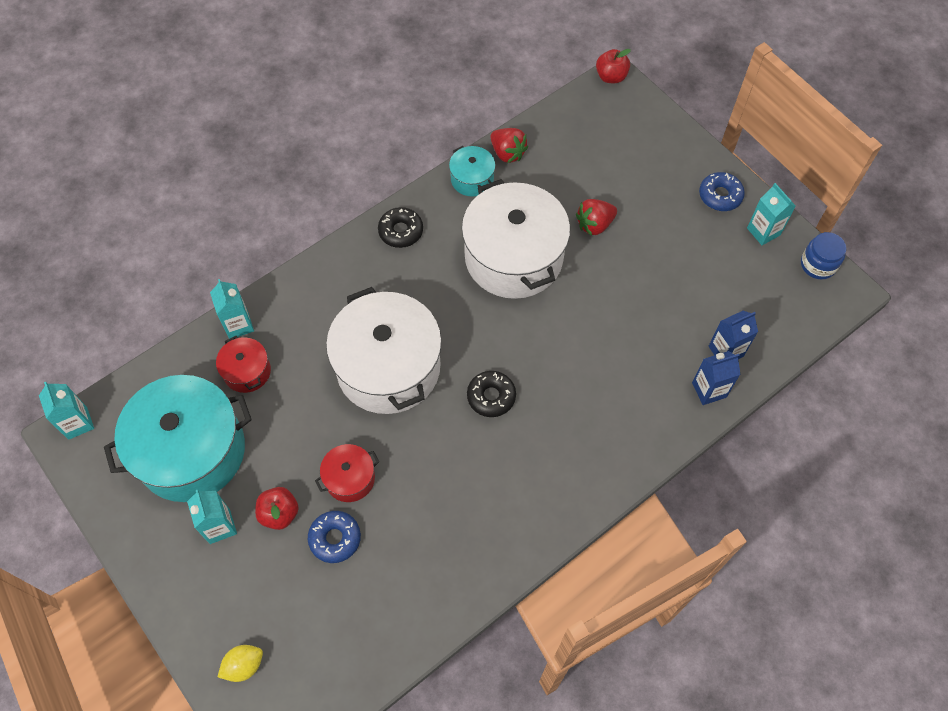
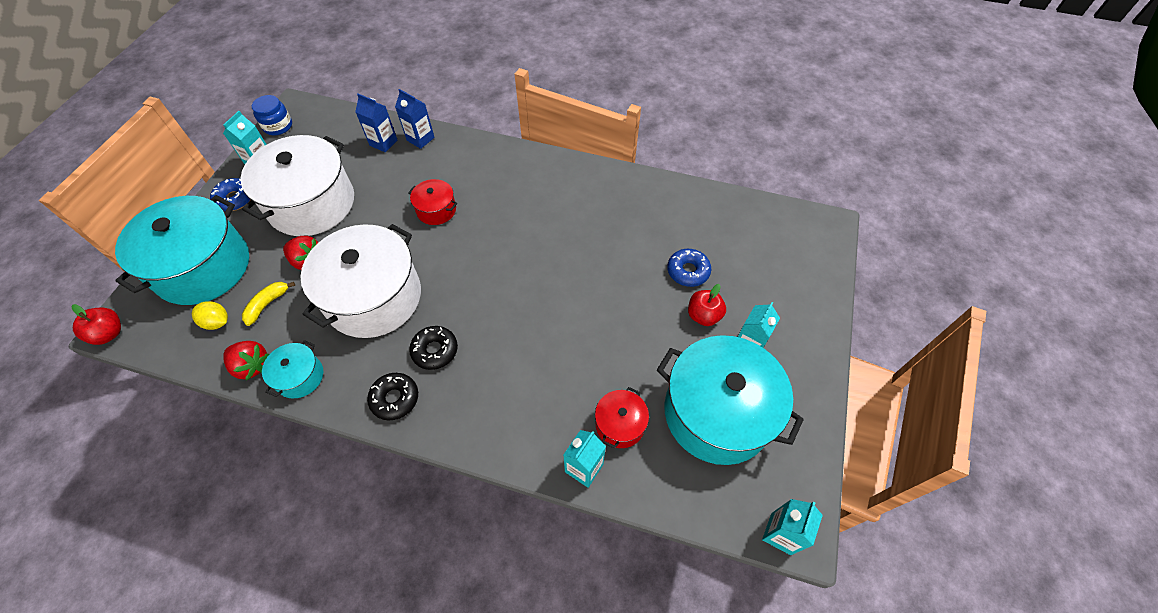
camera: 125 degrees left, 5 degrees down
(244, 665) = (806, 267): yellow lemon -> yellow lemon (217, 322)
(350, 478) = (641, 290): red pot -> red pot (436, 210)
(388, 367) = (536, 322): white pot -> white pot (311, 204)
(491, 396) = (511, 245): black donut -> black donut (435, 350)
(507, 153) = (252, 366): red strawberry -> red strawberry turned 105 degrees clockwise
(564, 181) = (267, 304): none -> yellow banana
(643, 150) = (203, 267): none -> turquoise pot

